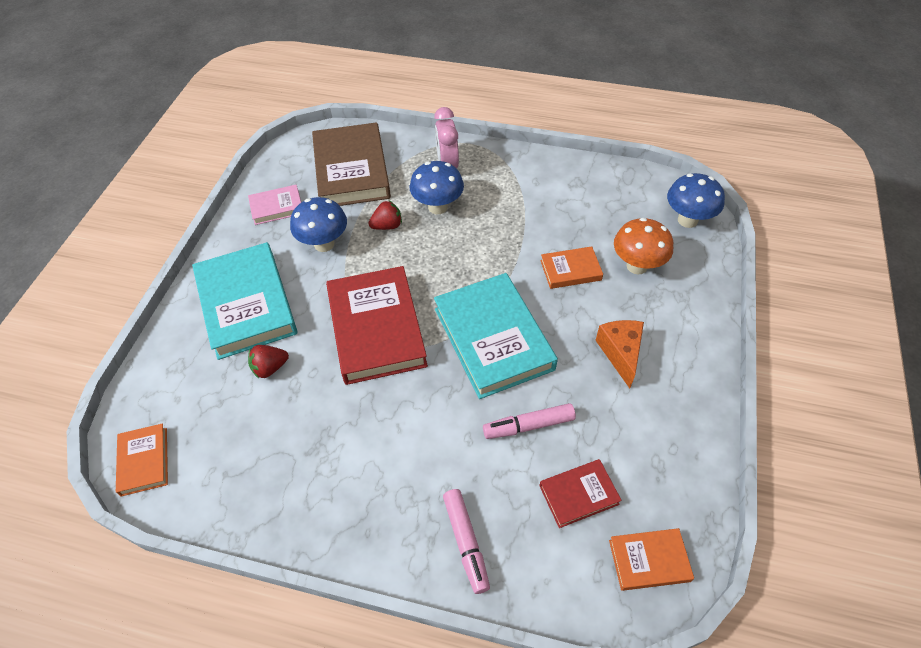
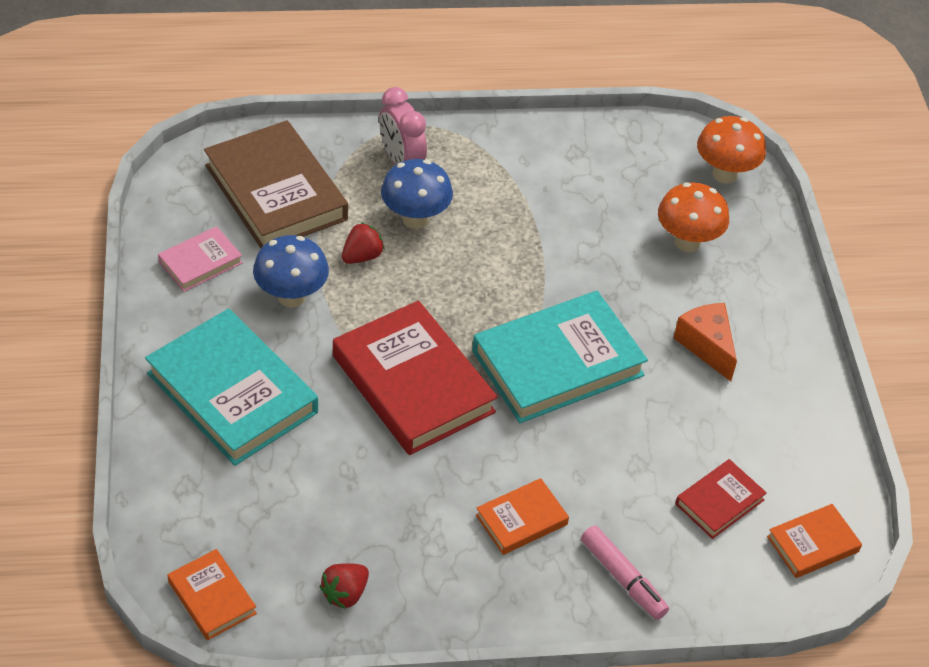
camera: 25 degrees left, 5 degrees down
(270, 368) = (306, 459): red strawberry -> red strawberry (345, 594)
(493, 338) = (557, 363): turquoise book -> turquoise book turned 75 degrees counterclockwise
(528, 425) = (638, 447): pink marker -> none
(570, 270) = (613, 264): orange book -> orange book (521, 520)
(687, 220) = (724, 174): blue mushroom -> orange mushroom

